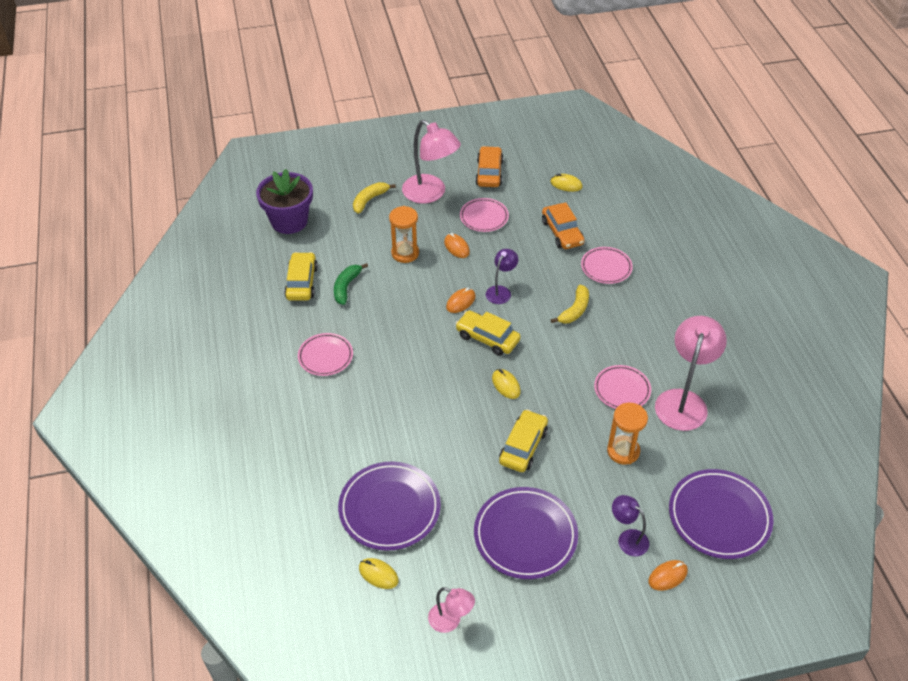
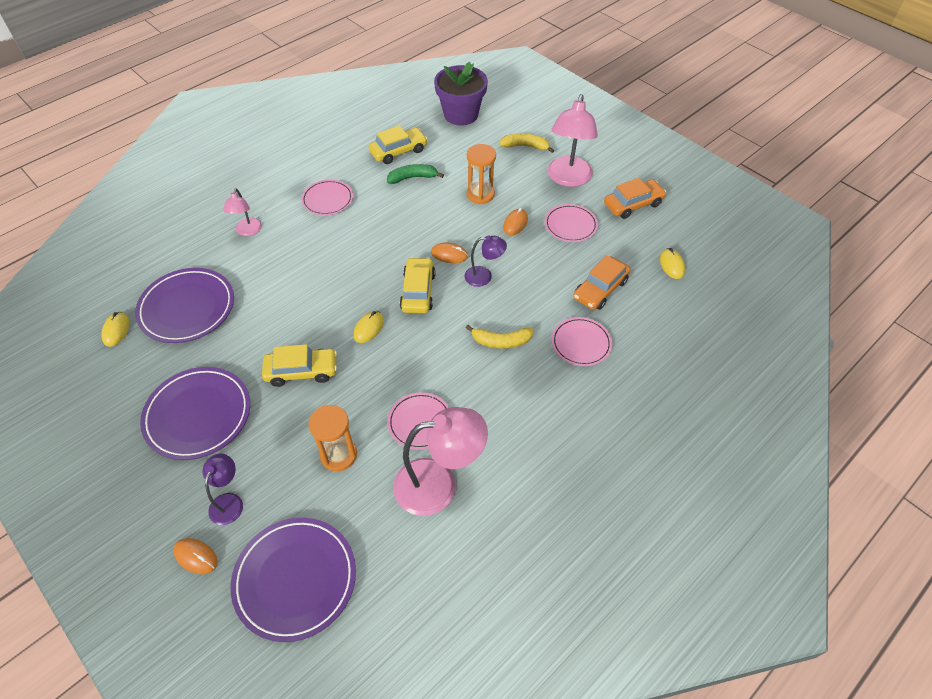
camera: 60 degrees right, 5 degrees up
(450, 621) = (85, 399): pink lamp -> pink lamp (248, 231)

